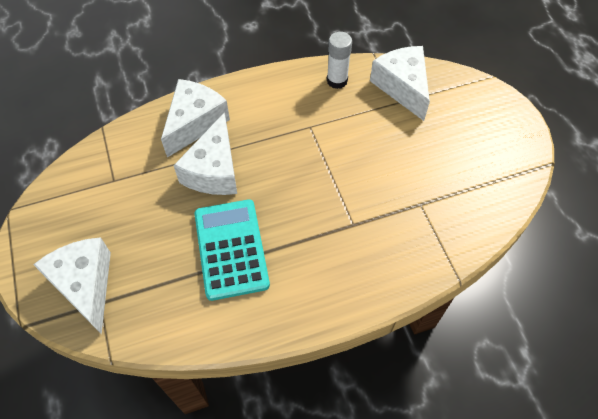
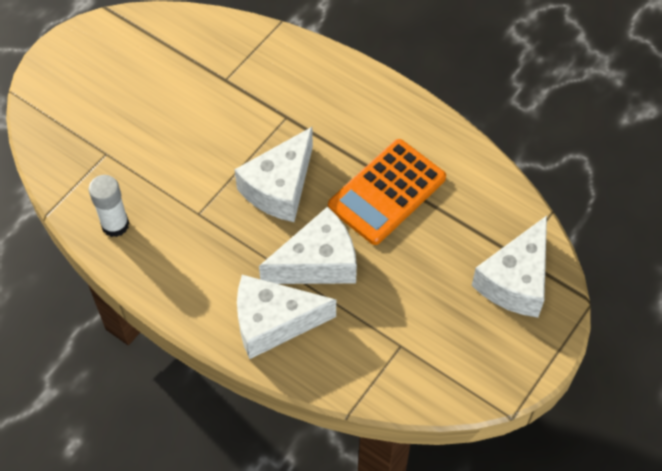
camera: 125 degrees left, 0 degrees up
(231, 249) = (387, 192): turquoise calculator -> orange calculator
(402, 87) = (83, 161): white cheese -> white cheese (279, 187)

